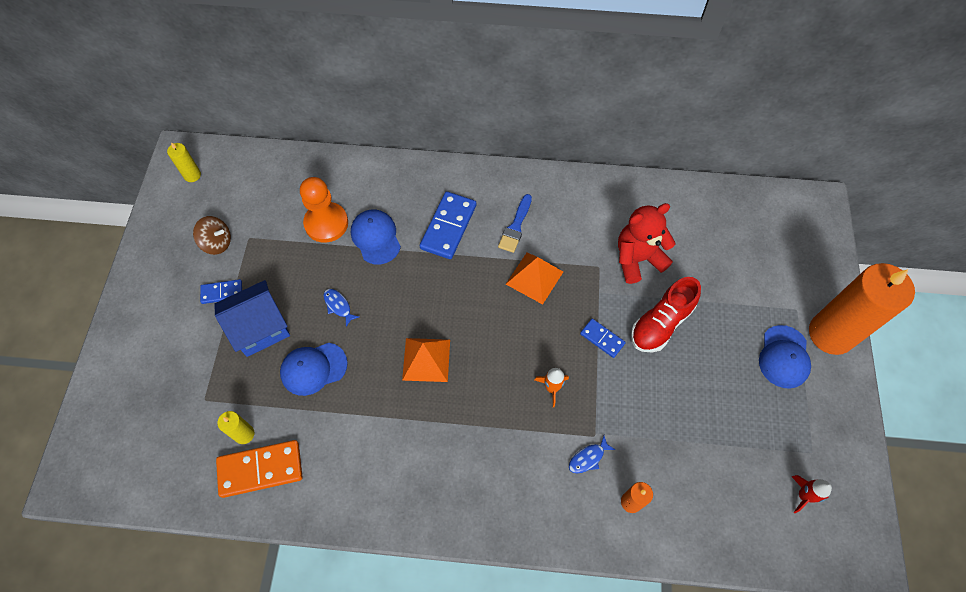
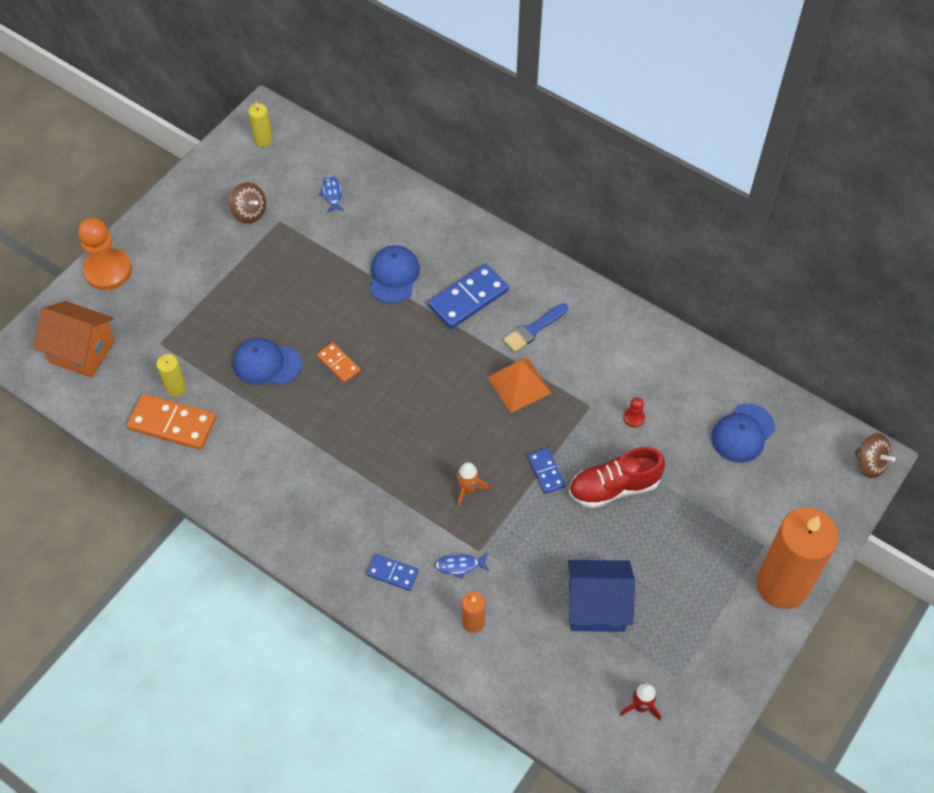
camera: 30 degrees right, 5 degrees down
(133, 446) = (82, 351): none -> orange house
(222, 292) = (228, 259): blue domino -> blue domino (392, 573)
(260, 328) = (242, 306): blue house -> blue house (596, 606)
(326, 223) = (356, 241): orange pawn -> orange pawn (108, 270)
(338, 306) = (321, 321): blue fish -> blue fish (332, 194)
(376, 336) = (338, 363): none -> orange domino
(426, 359) = (370, 406): orange pyramid -> none
(637, 259) = (634, 418): red teddy bear -> red pawn
(784, 357) = (716, 580): blue cap -> blue cap (742, 433)
(821, 207) = (870, 463): none -> brown spinning top

